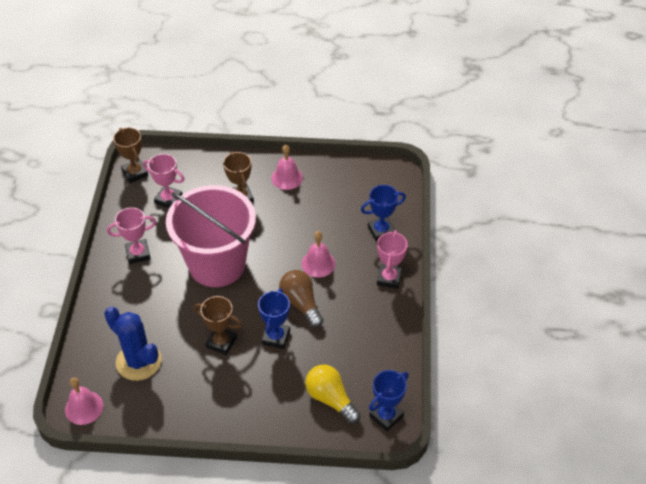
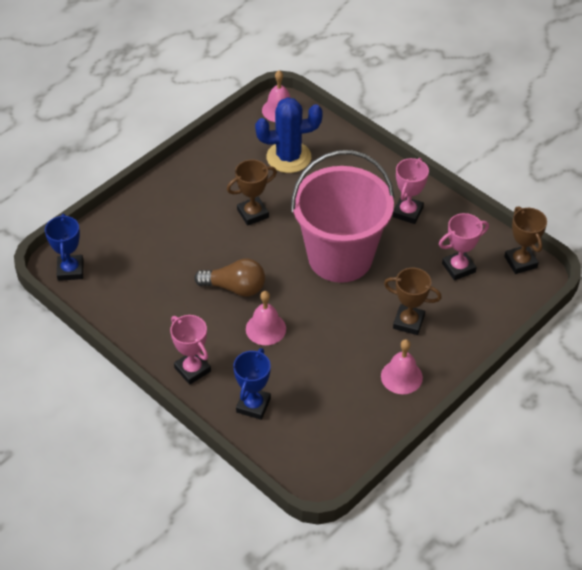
camera: 130 degrees right, 0 degrees up
(135, 173) = (520, 262): brown trophy -> brown trophy turned 60 degrees clockwise
(276, 337) = (219, 250): blue trophy -> none
(331, 399) = (124, 247): yellow light bulb -> none

